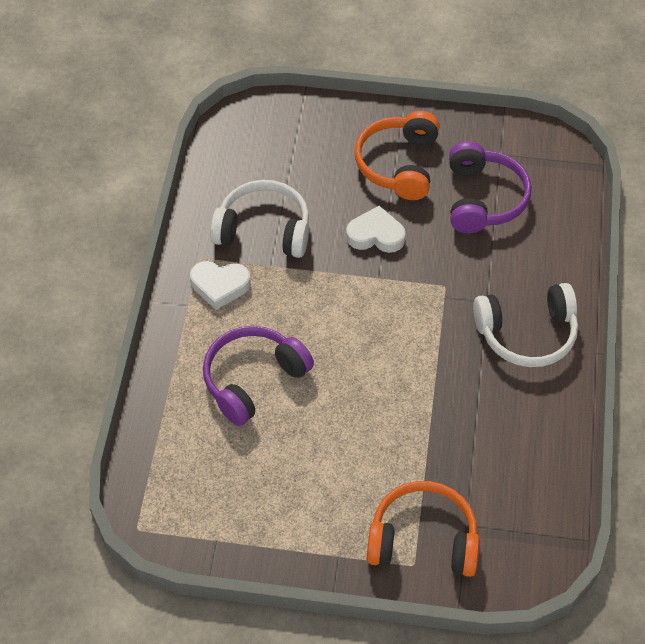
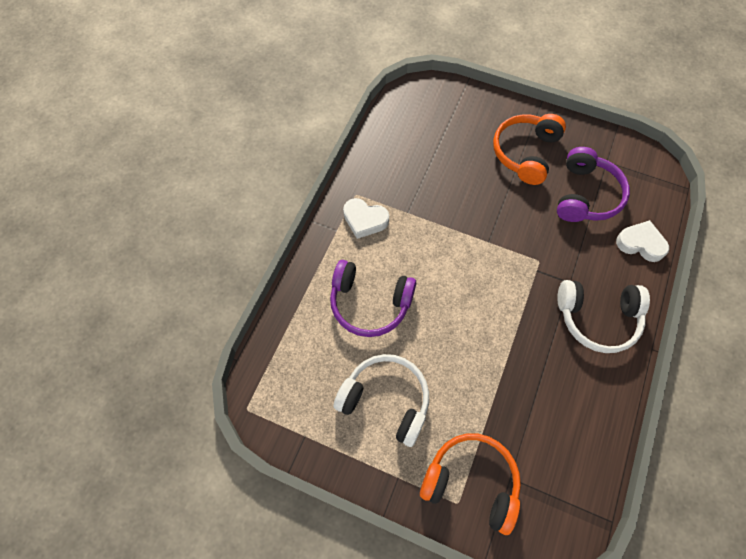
camera: 15 degrees right, 10 degrees up
(253, 379) = (369, 303): purple headphones -> purple headphones turned 135 degrees counterclockwise
(264, 229) = (410, 182): white headphones -> white headphones (386, 400)
(375, 235) = (494, 206): white heart -> white heart (640, 243)

